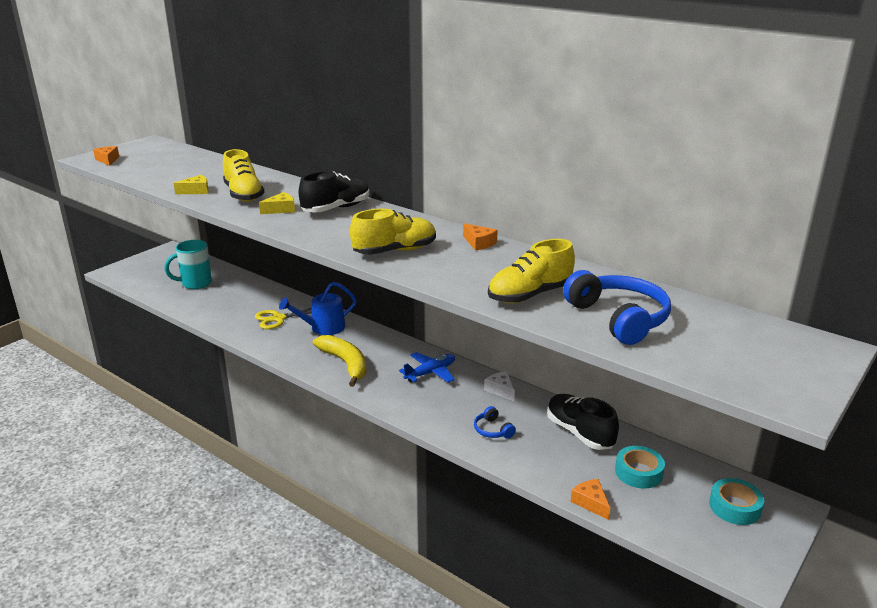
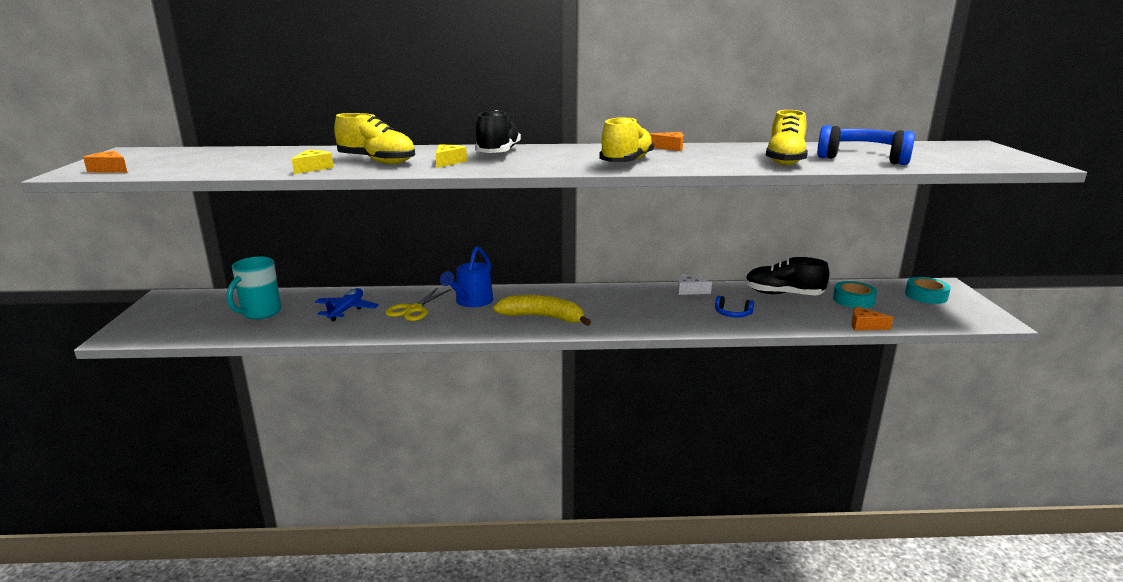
camera: 40 degrees left, 5 degrees down
(430, 373) = (621, 299): blue plane -> blue plane (346, 310)

